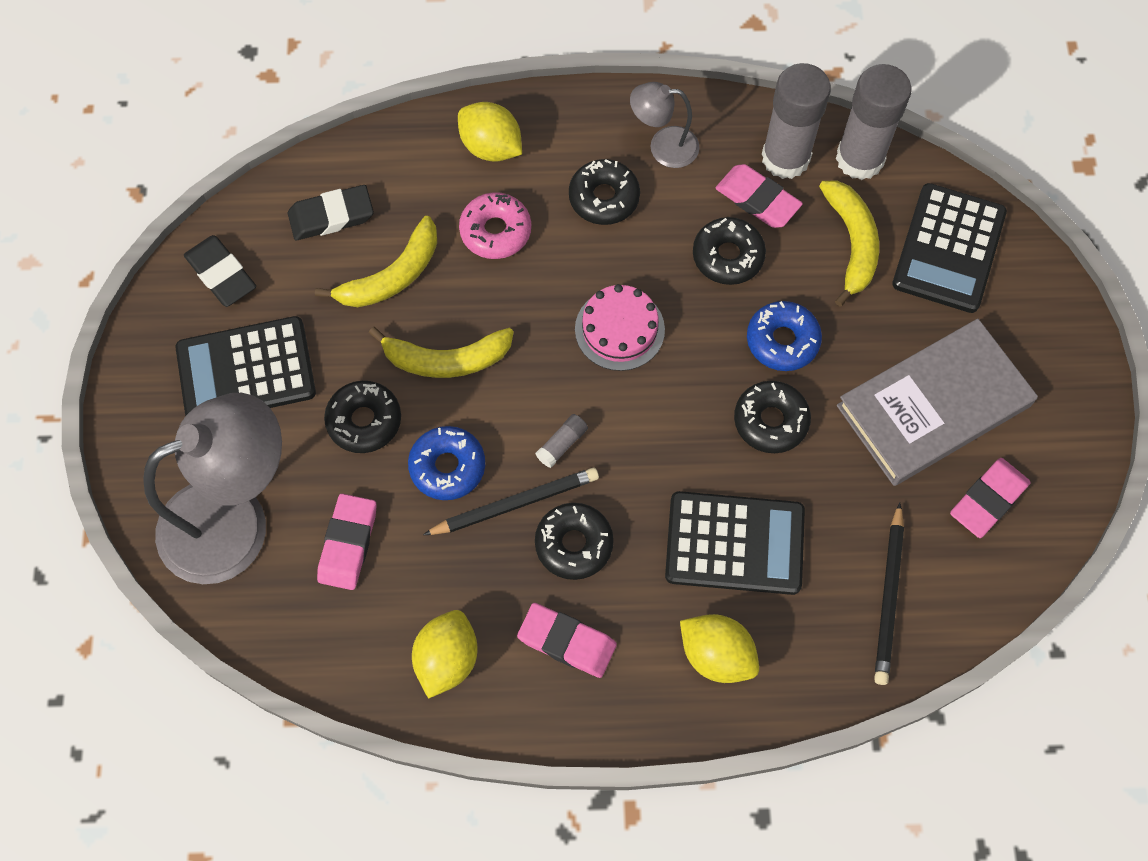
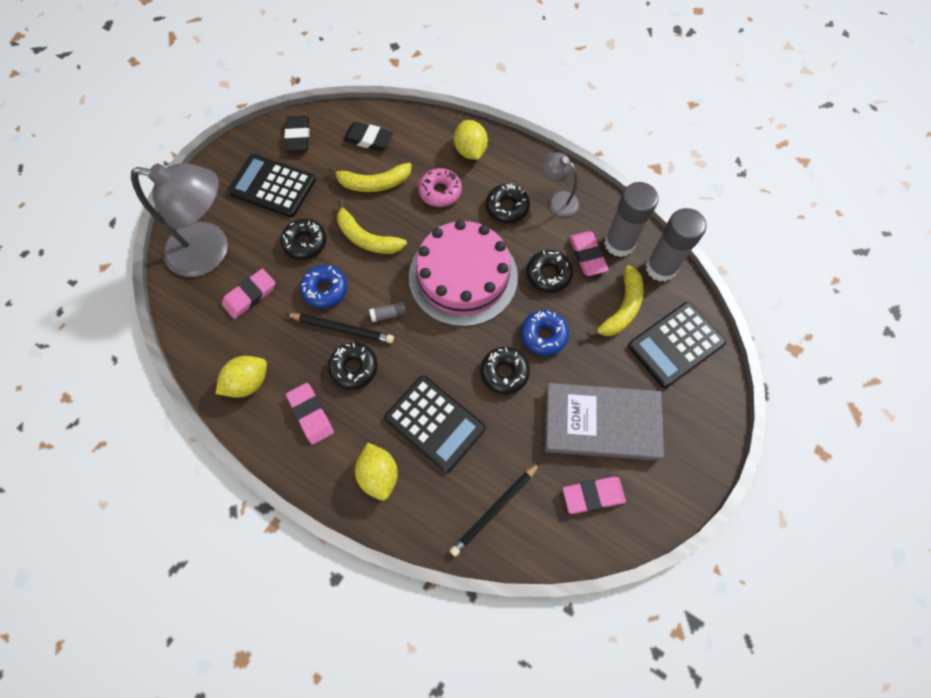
camera: 35 degrees right, 0 degrees up
(619, 329) = (463, 276): pink cake -> pink cake, size x1.96

